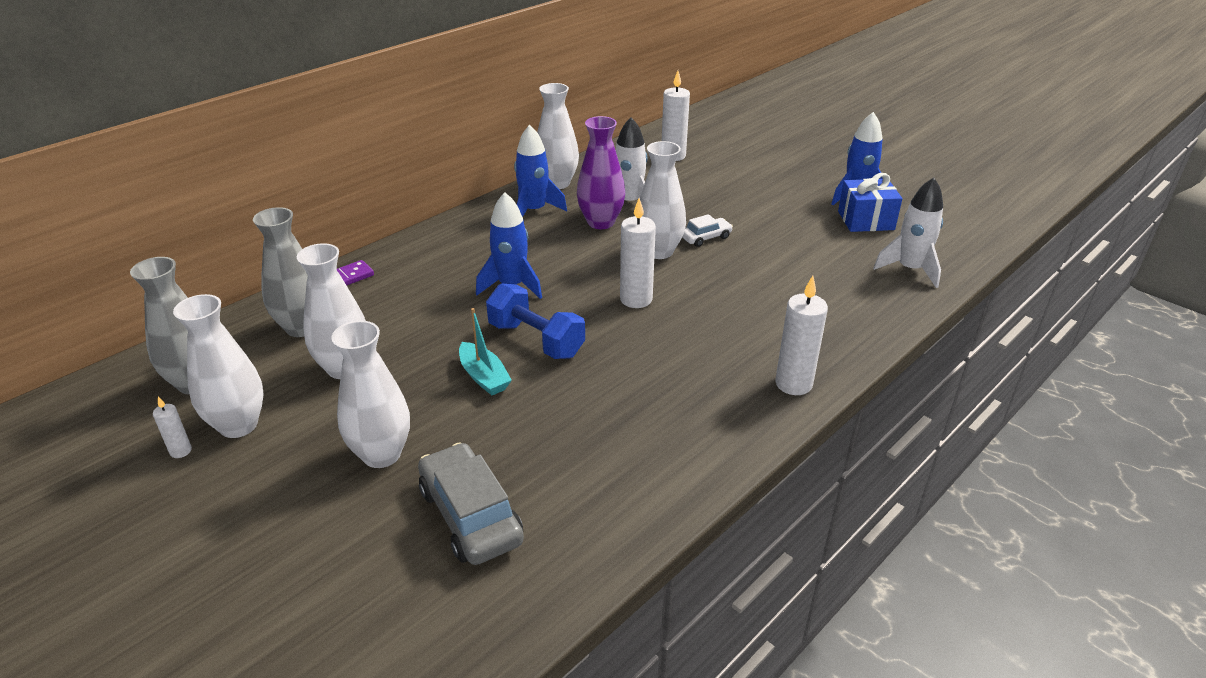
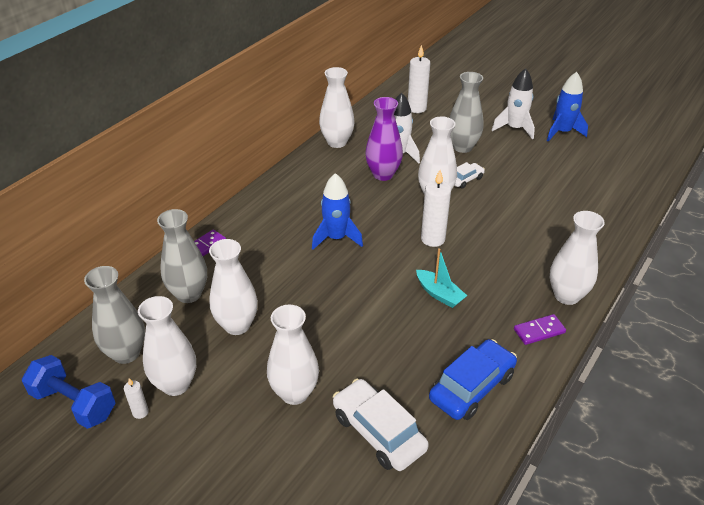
camera: 10 degrees left, 5 degrees up
(470, 515) = (378, 432): grey car -> white car
(484, 377) = (345, 319): turquoise boat -> turquoise boat (439, 294)
(534, 211) = (328, 169): blue rocket -> none
(536, 340) = (372, 283): blue dumbbell -> blue dumbbell (74, 403)
(619, 478) = (472, 387): none -> blue car
(716, 202) = (462, 147): none -> grey vase
(739, 422) = (539, 331): none -> purple domino
(793, 384) = (566, 295): white candle -> white vase
(866, 220) = (575, 152): blue gift -> none
(910, 269) = (618, 191): white rocket -> white rocket (514, 128)

